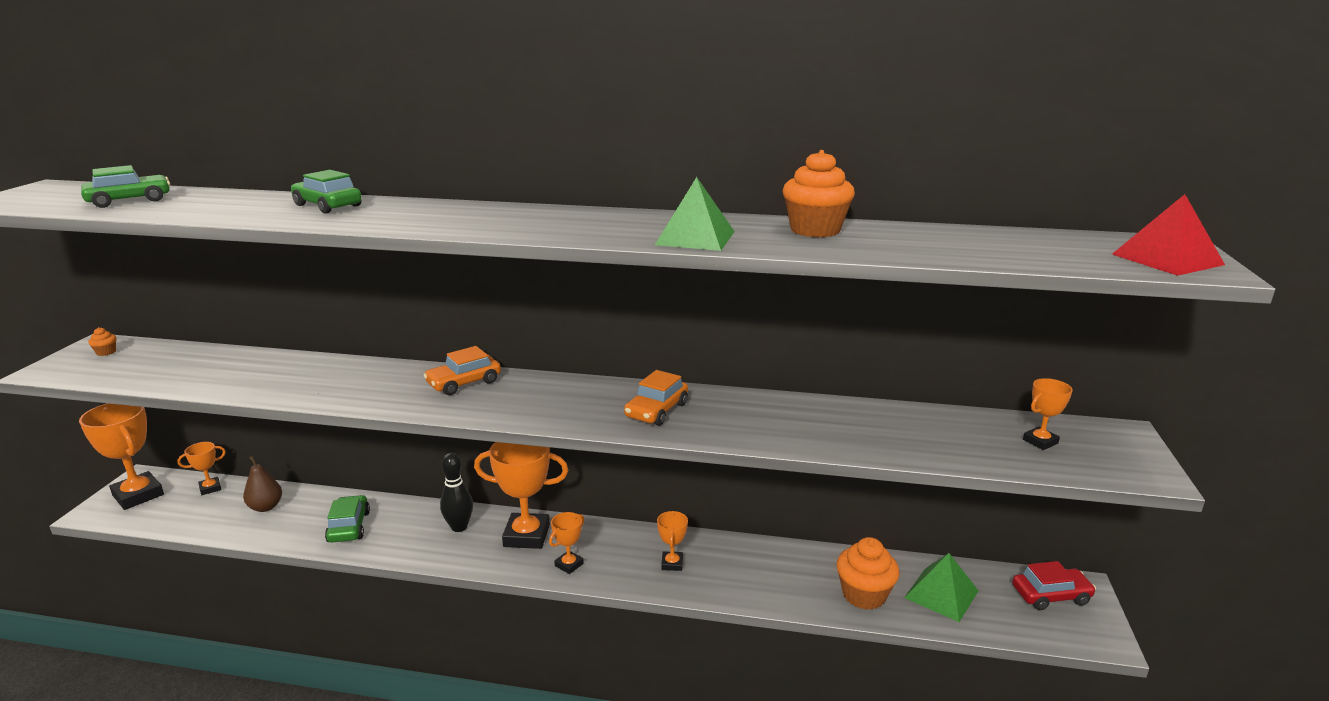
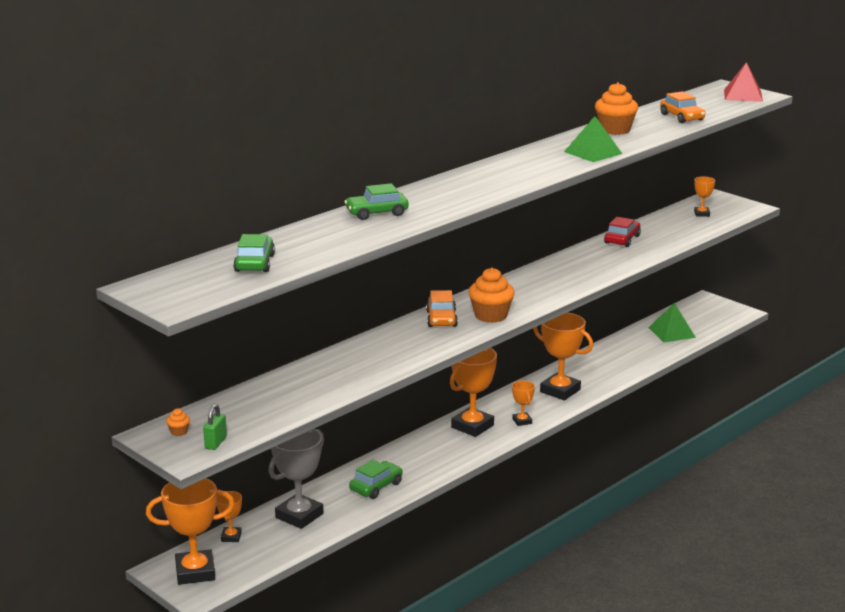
camera: 55 degrees left, 0 degrees up
(82, 372) = (216, 443): none -> green padlock
(266, 507) = (299, 516): brown pear -> grey trophy
(349, 527) = (376, 486): green car -> green car turned 105 degrees clockwise
(459, 527) = (431, 446): black bowling pin -> none
(657, 410) = (557, 279): orange car -> orange car (682, 117)
(672, 564) = (560, 391): orange trophy -> orange trophy, size x1.99
(864, 595) = (650, 351): orange cupcake -> orange cupcake (491, 315)
(1050, 595) = (702, 309): red car -> red car (622, 239)

